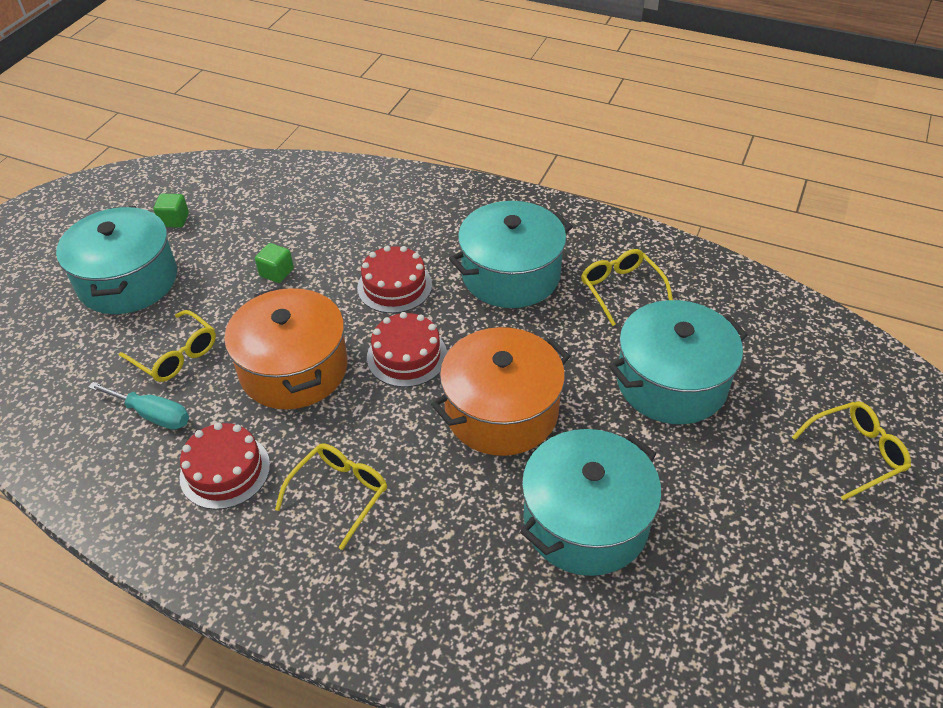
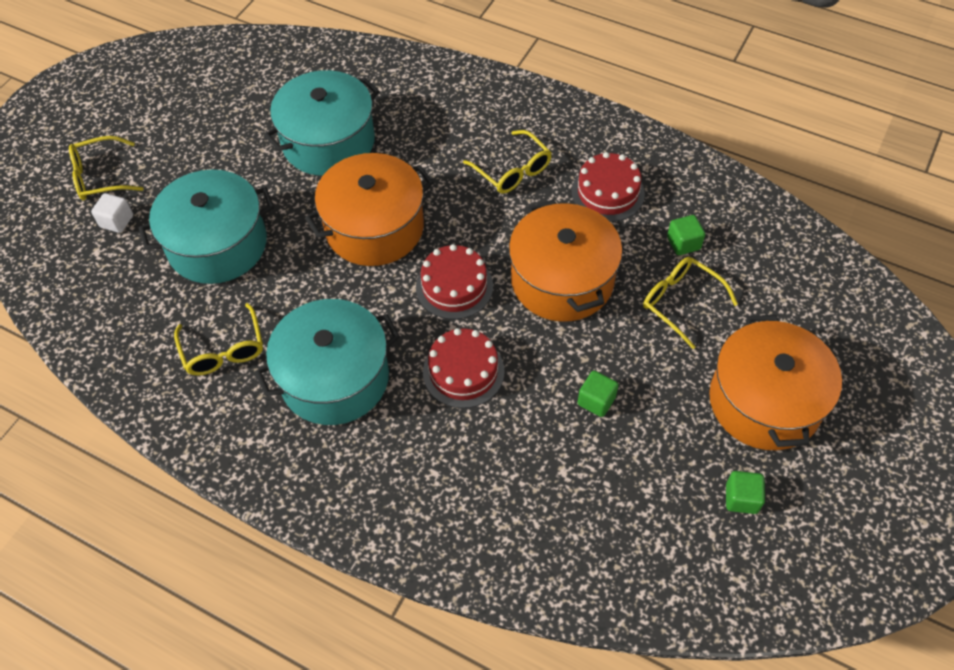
camera: 175 degrees left, 10 degrees up
(128, 281) = (764, 401): turquoise pot -> orange pot
(153, 415) = (683, 243): turquoise screwdriver -> green cube
(340, 493) = (513, 171): yellow glasses -> yellow glasses turned 75 degrees counterclockwise
(799, 400) = (117, 221): none -> white cube

